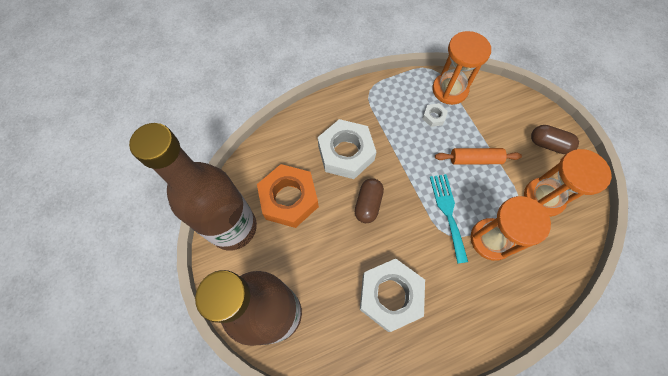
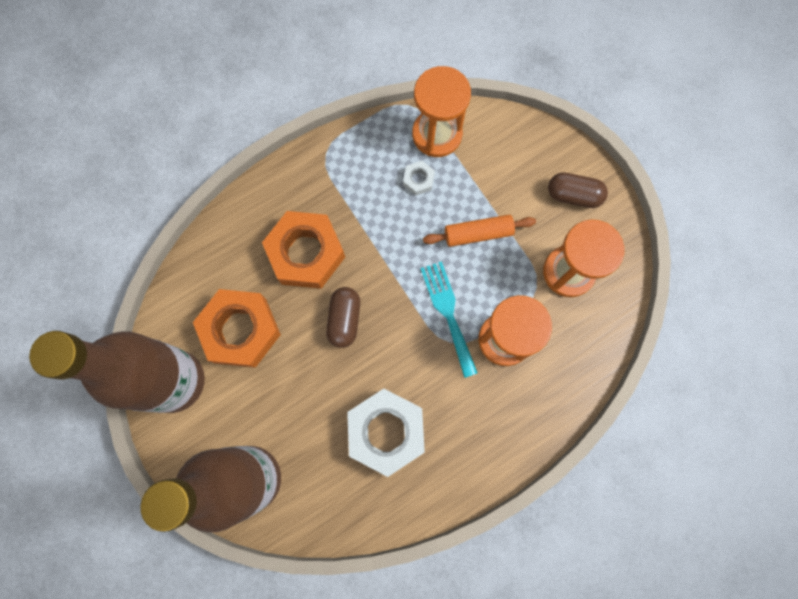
camera: 10 degrees left, 10 degrees up
(346, 153) = (306, 253): white nut -> orange nut

